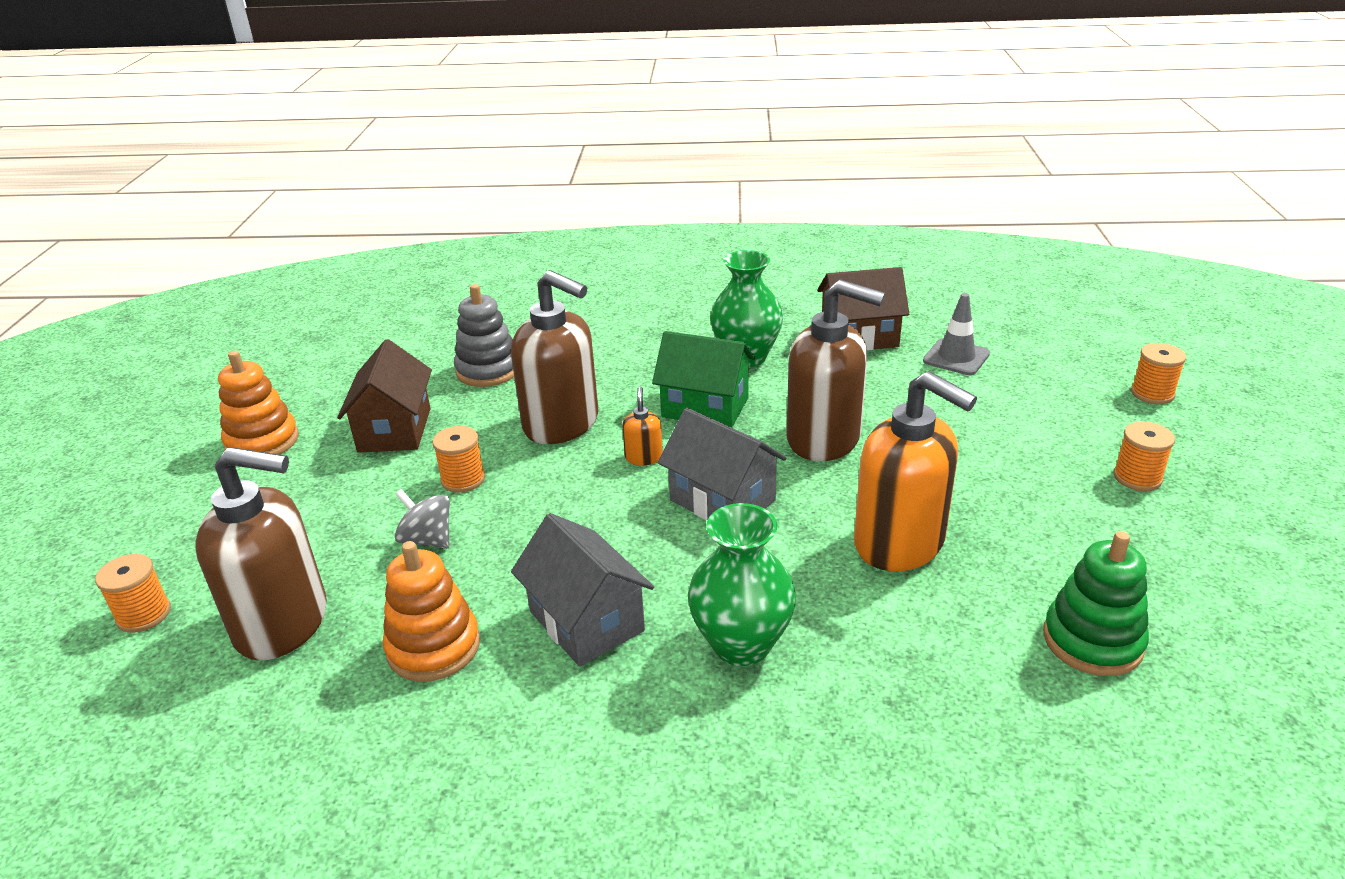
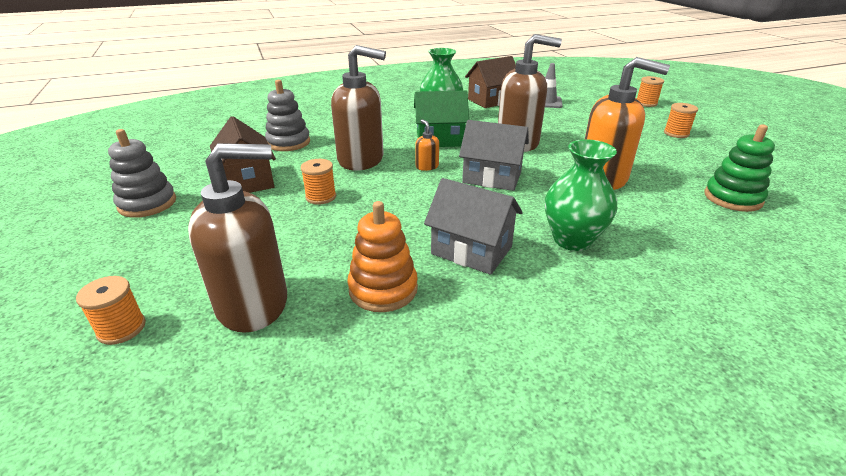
camera: 25 degrees left, 0 degrees up
(262, 441) = (147, 203): orange stacking toy -> grey stacking toy
(427, 539) = (324, 232): grey spinning top -> none

